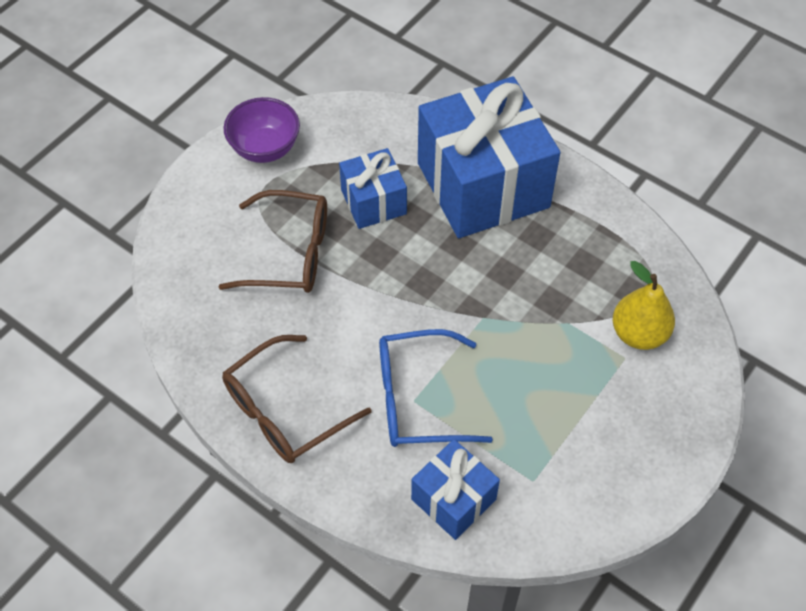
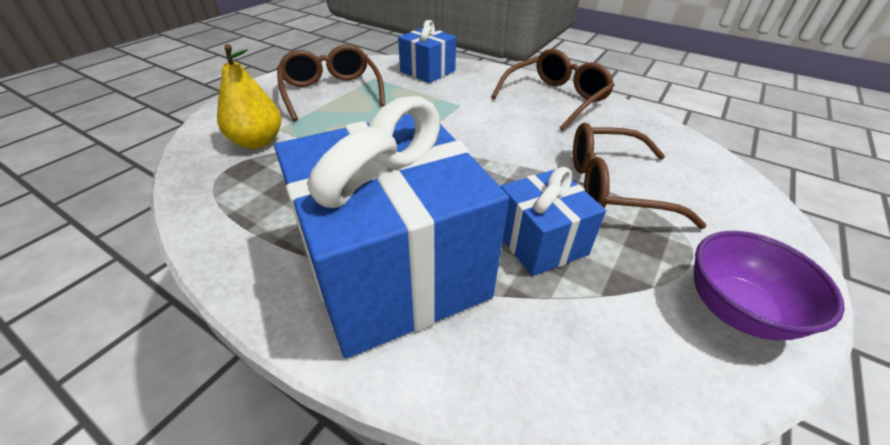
camera: 175 degrees right, 15 degrees down
(417, 399) = (457, 105): blue glasses -> none
(586, 439) = (331, 92): none -> brown glasses

